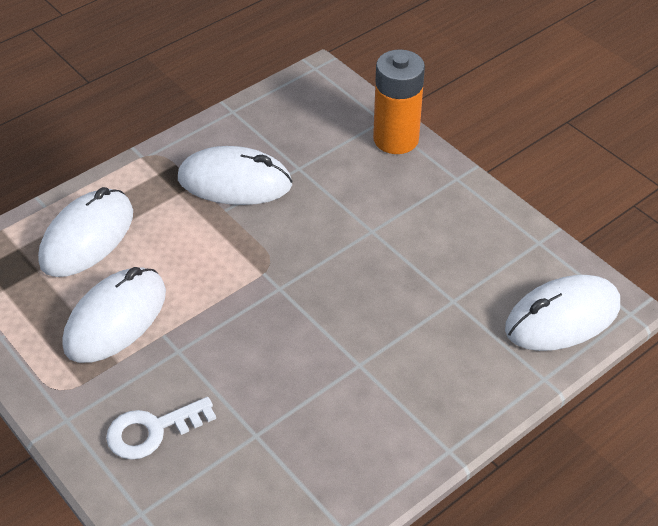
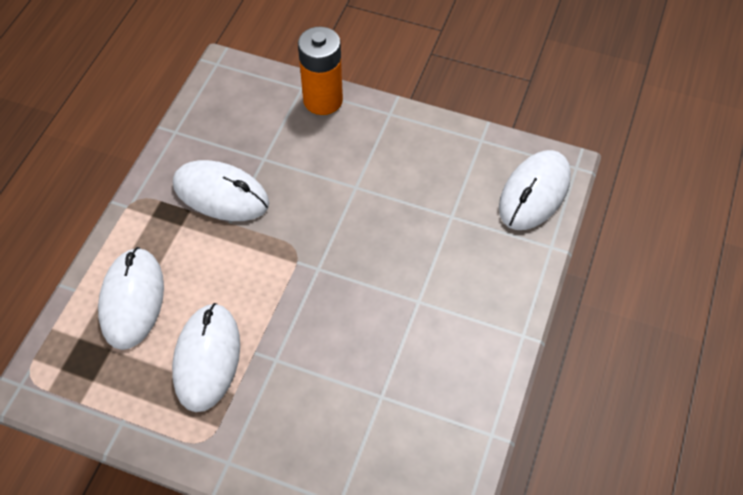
camera: 30 degrees left, 10 degrees up
(152, 431) = (302, 435): white key -> none
(235, 182) = (221, 194): white mouse -> white mouse turned 45 degrees clockwise

